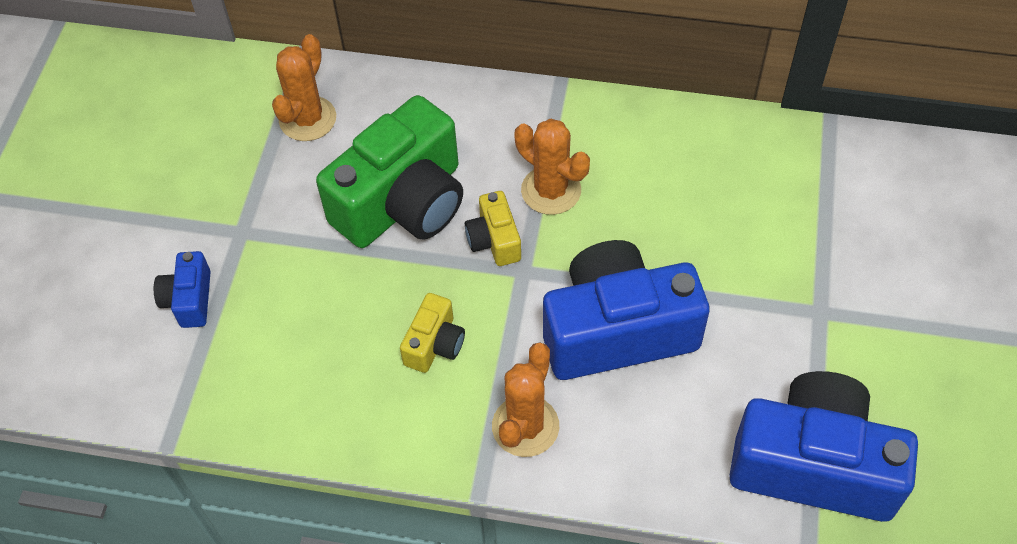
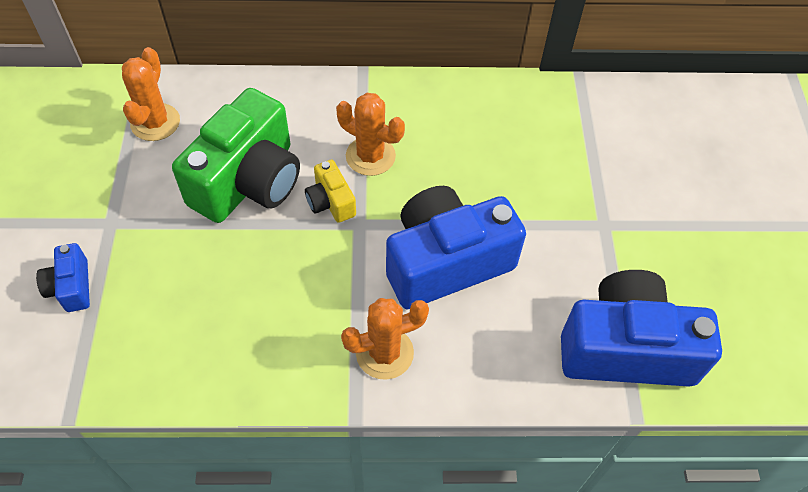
camera: 15 degrees left, 0 degrees up
(434, 344) = (295, 295): yellow camera -> none
(525, 426) = (384, 353): orange cactus -> orange cactus turned 60 degrees clockwise

